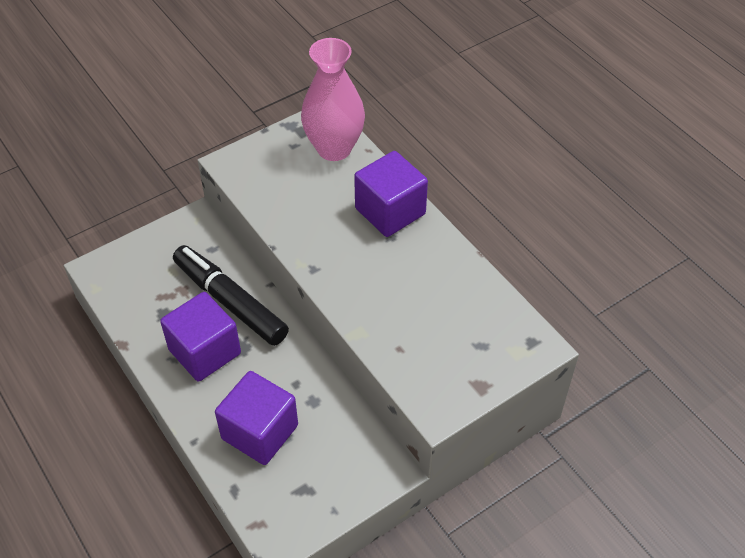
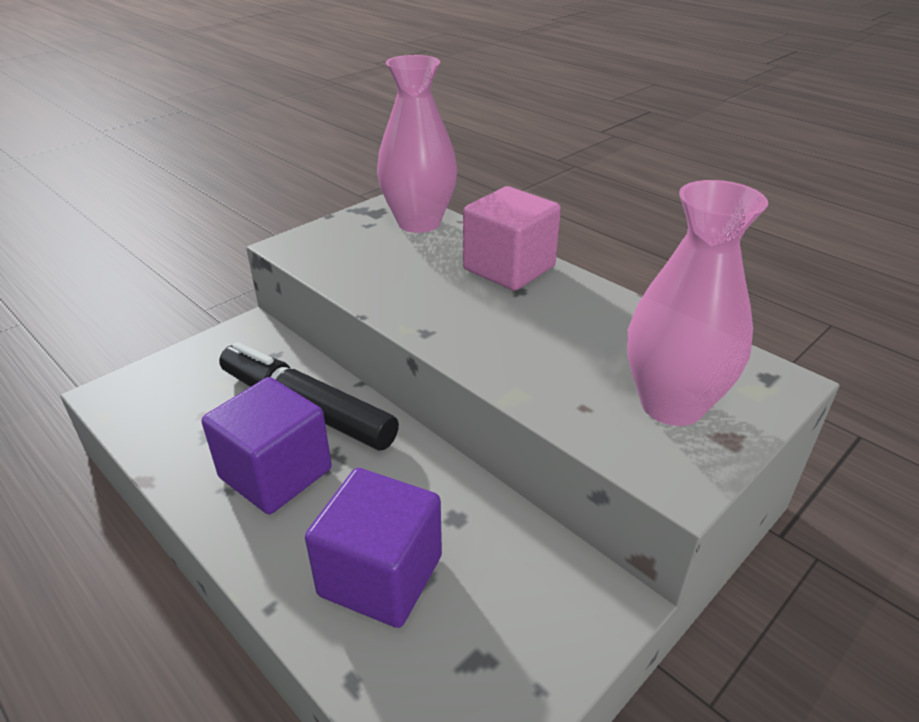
camera: 10 degrees left, 15 degrees down
(390, 211) = (509, 268): purple cube -> pink cube
(456, 355) = (672, 405): none -> pink vase

